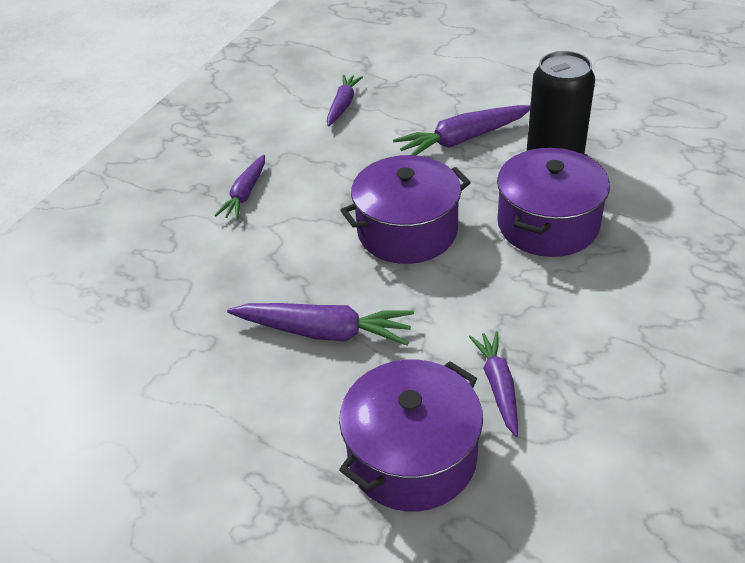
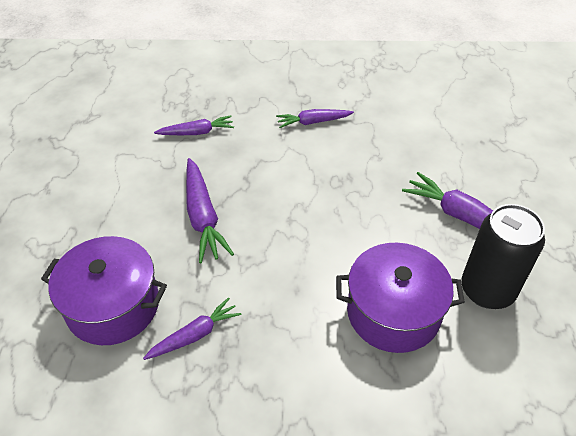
camera: 60 degrees right, 5 degrees up
(343, 105) = (450, 130): purple carrot -> purple carrot (196, 132)
(407, 231) = (328, 223): purple pot -> none

